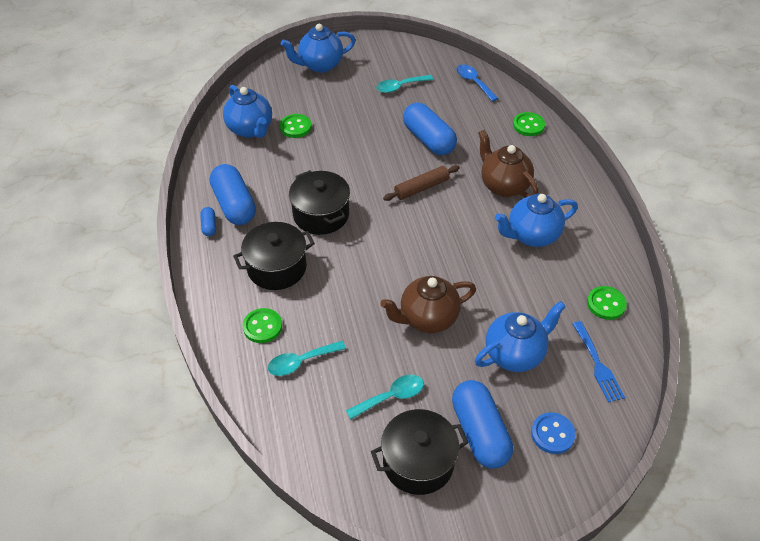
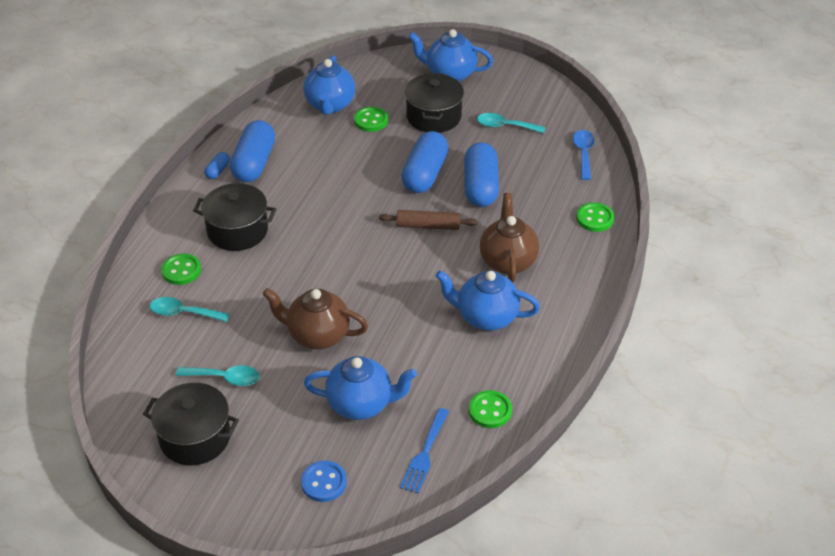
camera: 35 degrees right, 5 degrees down
(321, 215) = (316, 206): black pot -> black pot (433, 116)
(480, 432) = (266, 445): blue capsule -> blue capsule (425, 174)

